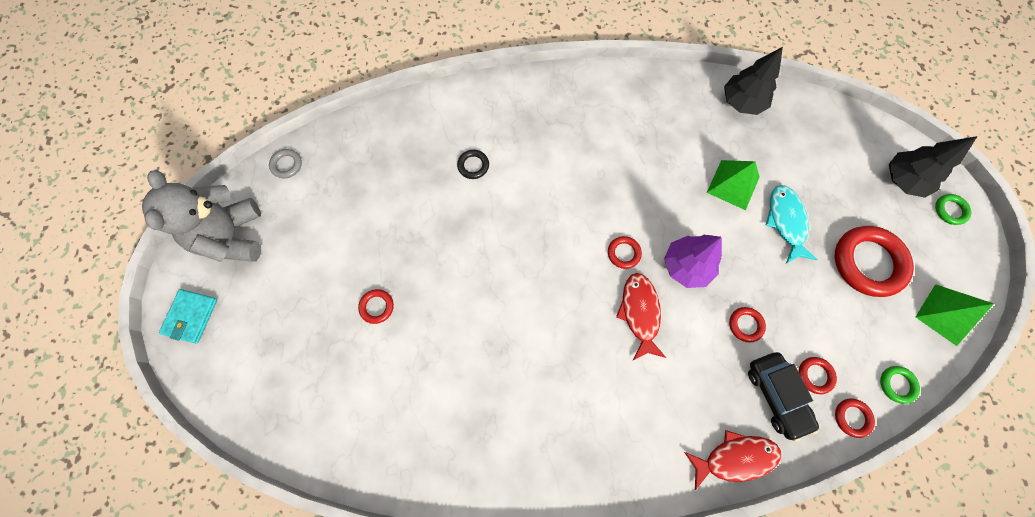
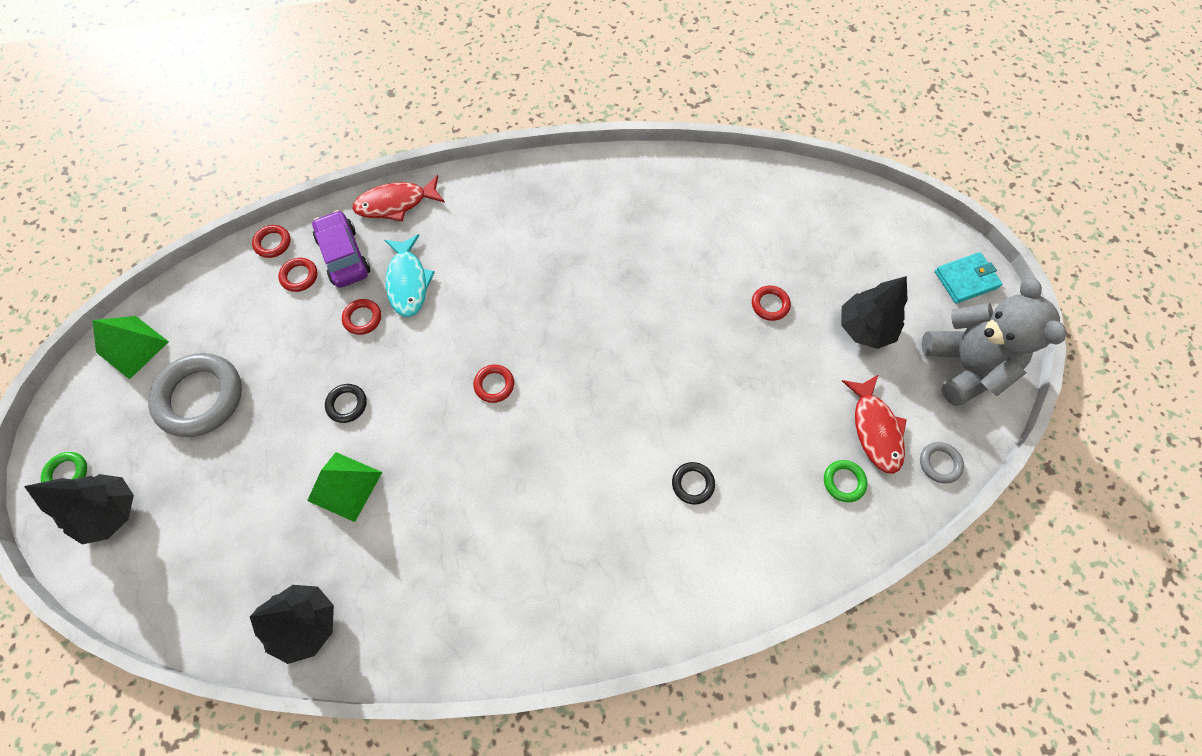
camera: 175 degrees right, 5 degrees down
(191, 317) = (965, 280): turquoise wallet -> turquoise wallet turned 60 degrees clockwise
(301, 277) = (865, 328): none -> black tree
(640, 313) = (478, 321): red fish -> red fish (875, 429)
(686, 266) = (420, 376): purple tree -> none
(744, 247) = (347, 404): none -> black ring
(776, 395) = (344, 256): black car -> purple car
(786, 222) = (287, 440): turquoise fish -> turquoise fish (408, 282)
(868, 263) = (200, 397): red ring -> grey ring
(897, 384) = (216, 274): green ring -> green ring (844, 482)

